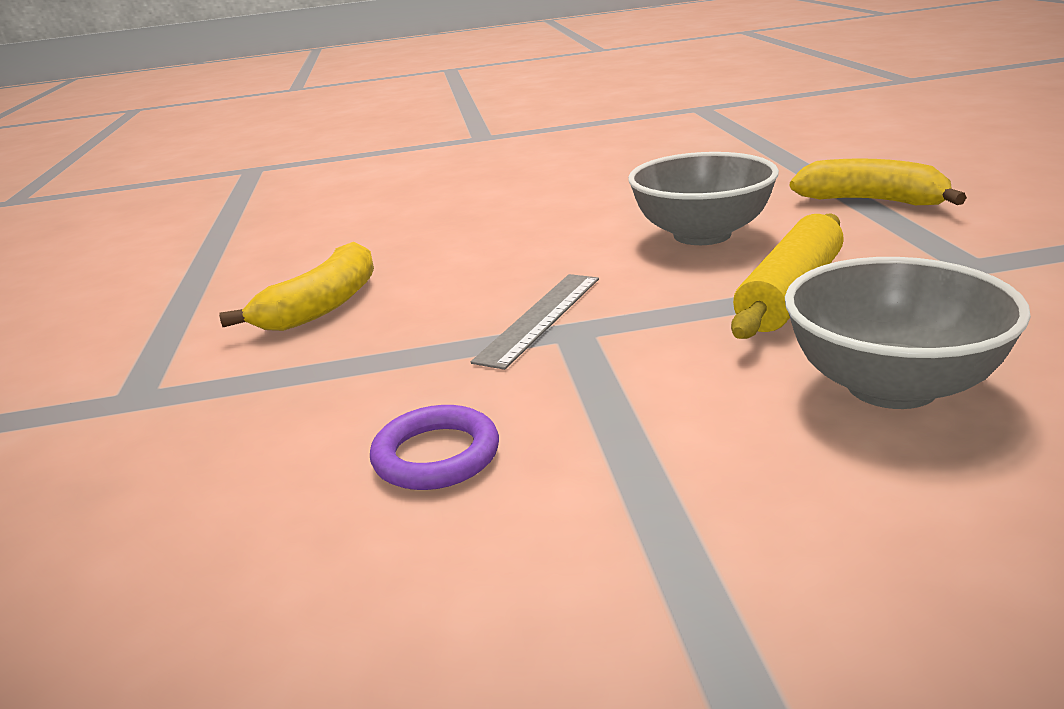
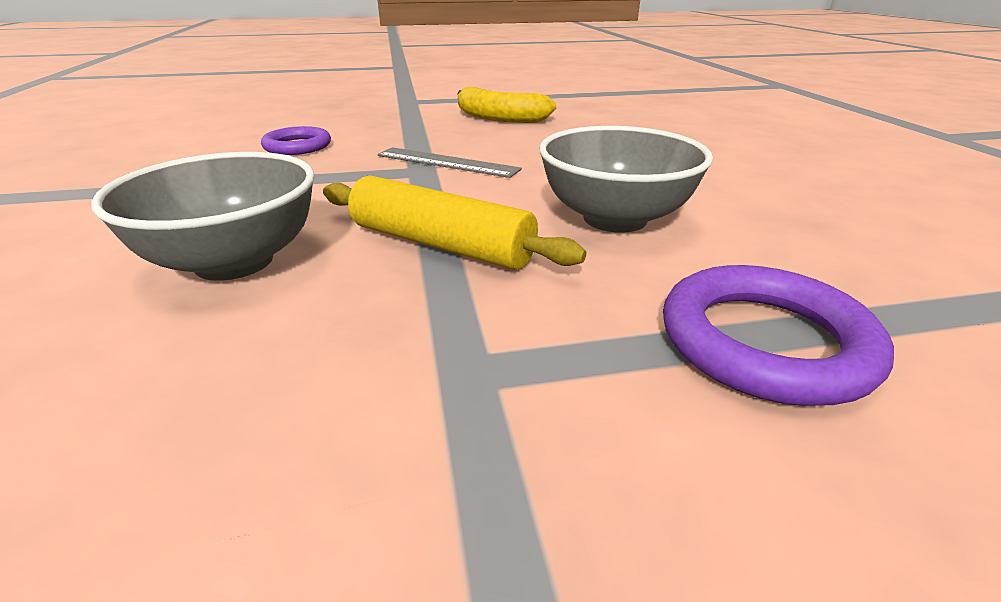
camera: 85 degrees right, 5 degrees up
(871, 201) = (764, 342): yellow banana -> purple ring

